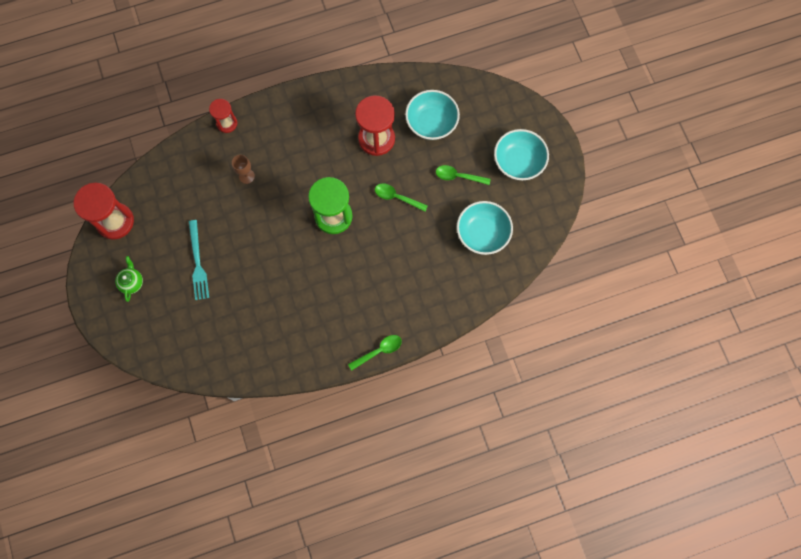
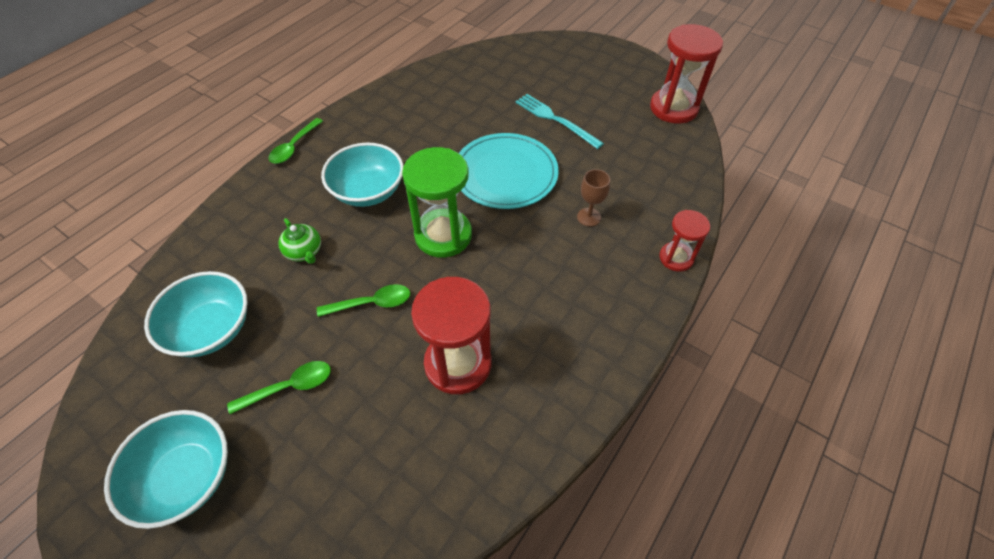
camera: 145 degrees right, 20 degrees down
(132, 282) = (600, 78): green teapot -> green teapot (304, 252)
(266, 238) = (505, 174): none -> turquoise plate
(431, 123) = (384, 447): turquoise bowl -> turquoise bowl (368, 191)

